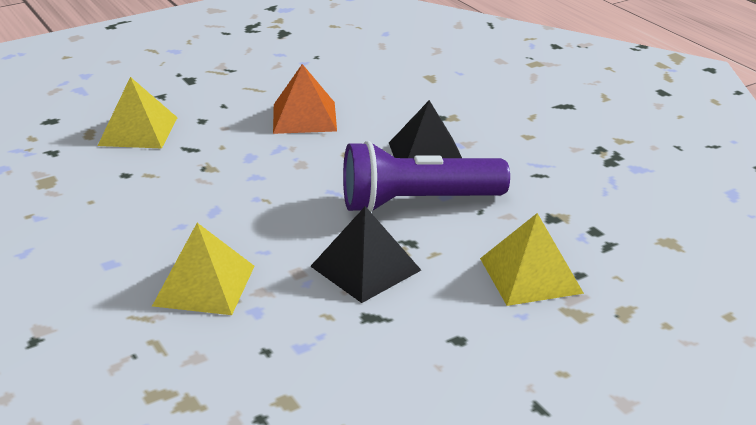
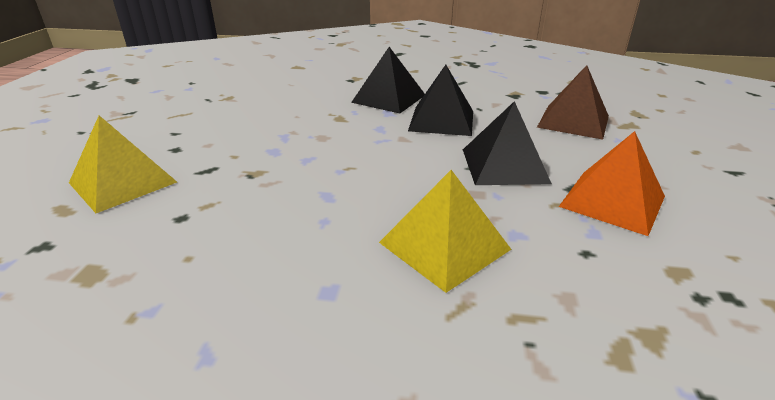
camera: 50 degrees left, 0 degrees up
(304, 117) = (261, 113): orange pyramid -> orange pyramid (612, 201)
(417, 203) = (442, 120): purple flashlight -> black pyramid
(530, 275) = (573, 121): yellow pyramid -> brown pyramid

